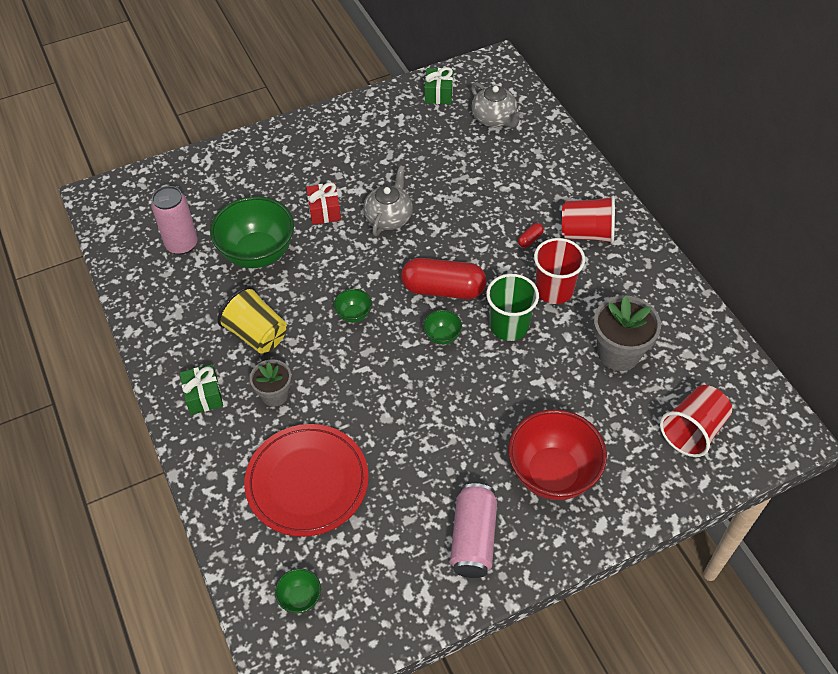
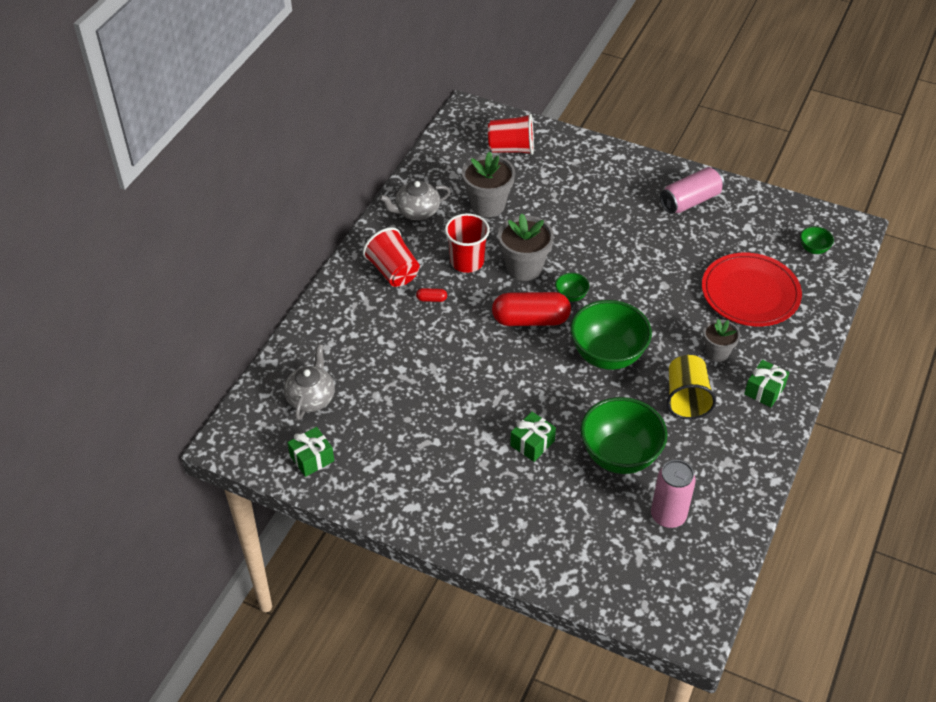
camera: 130 degrees left, 5 degrees down
(324, 211) = (532, 443): red gift -> green gift
(354, 314) = (607, 355): green bowl -> green bowl, size x2.25
(389, 217) = (495, 396): grey teapot -> grey teapot (416, 212)
(443, 289) = (530, 320): red capsule -> red capsule turned 60 degrees counterclockwise
(509, 326) = (524, 267): green cup -> grey flower pot
(552, 473) = (610, 191): red bowl -> none

